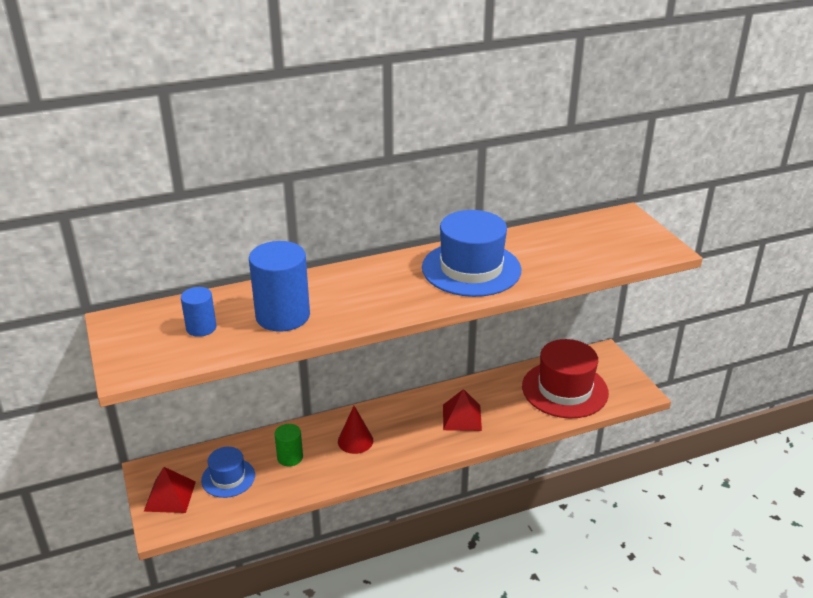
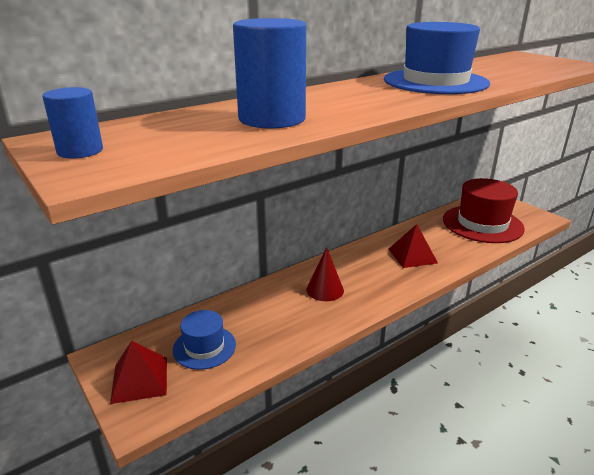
camera: 15 degrees left, 5 degrees down
(201, 328) = (175, 134): blue cylinder -> blue cylinder (80, 151)
(290, 457) = (265, 315): green cylinder -> none

